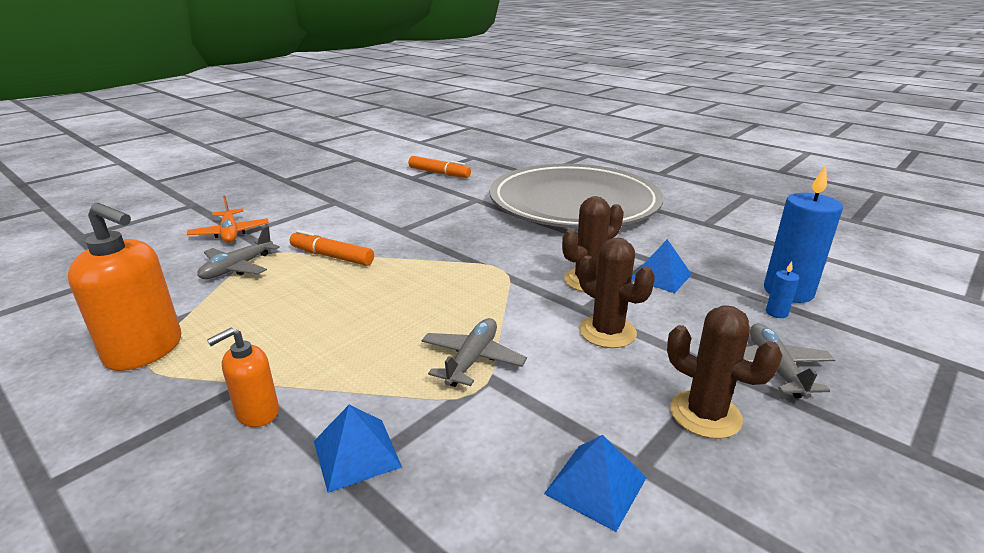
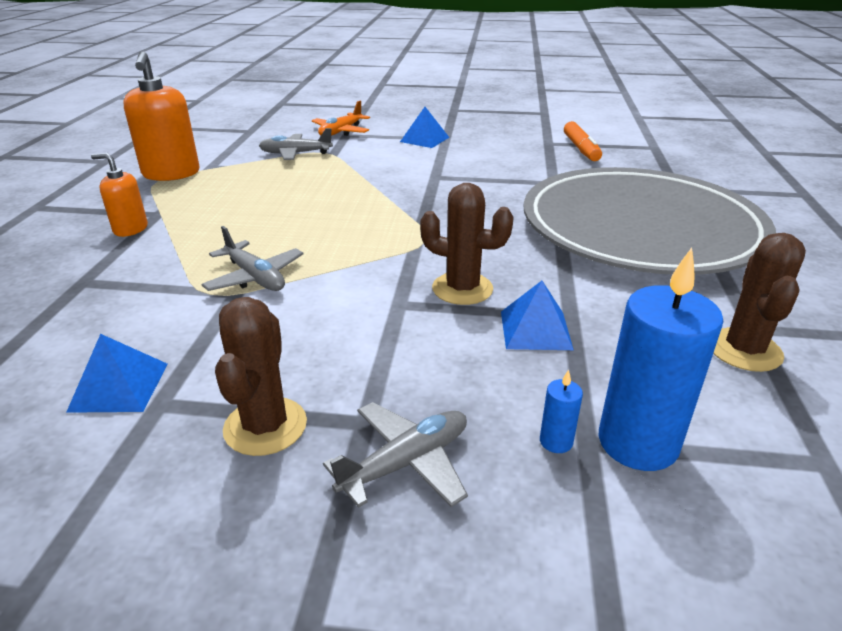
camera: 55 degrees right, 5 degrees up
(332, 256) = (352, 172): orange marker -> none
(356, 453) = (107, 276): blue pyramid -> blue pyramid (424, 139)
(472, 359) = (255, 277): grey plane -> grey plane turned 60 degrees clockwise
(607, 332) = (368, 328): brown cactus -> brown cactus (744, 350)

